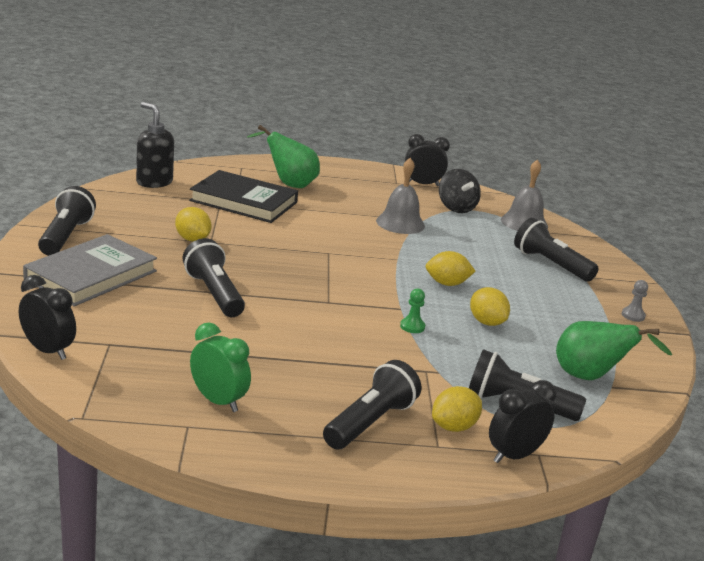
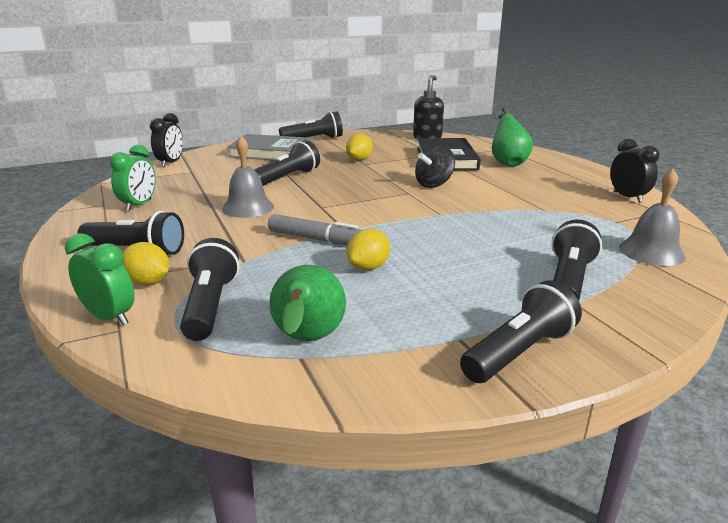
camera: 70 degrees right, 0 degrees up
(400, 223) = (517, 204): grey bell -> grey bell (248, 207)
(412, 326) = (316, 239): green pawn -> grey marker
(447, 284) = (424, 239): yellow lemon -> none
(456, 208) = (607, 217): black spinning top -> black spinning top (434, 184)
(514, 456) = (109, 317): black clock -> green clock
(633, 315) = (518, 352): grey pawn -> black flashlight

